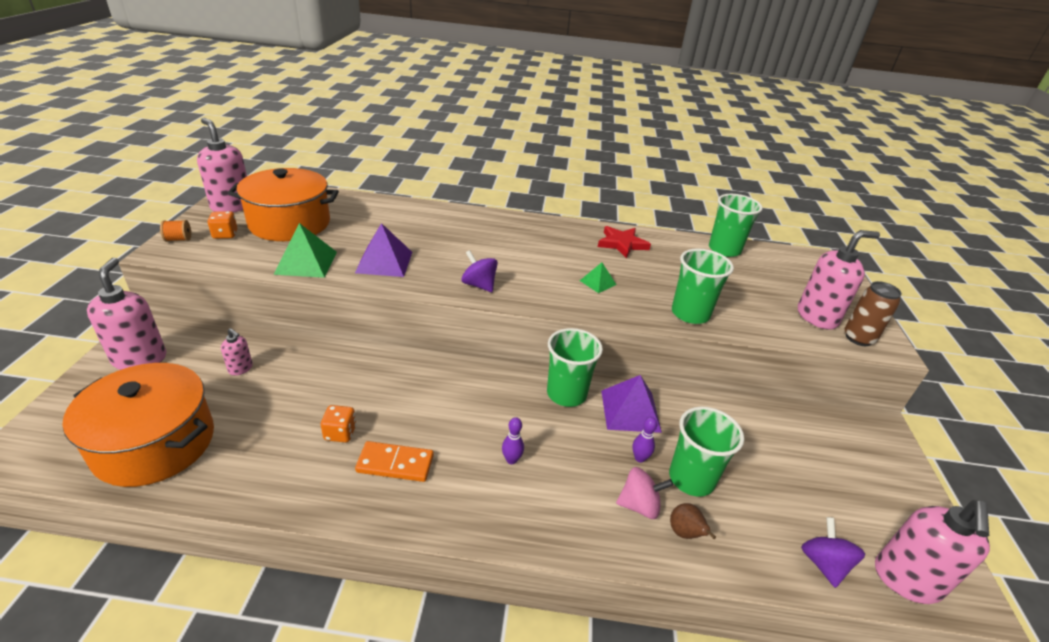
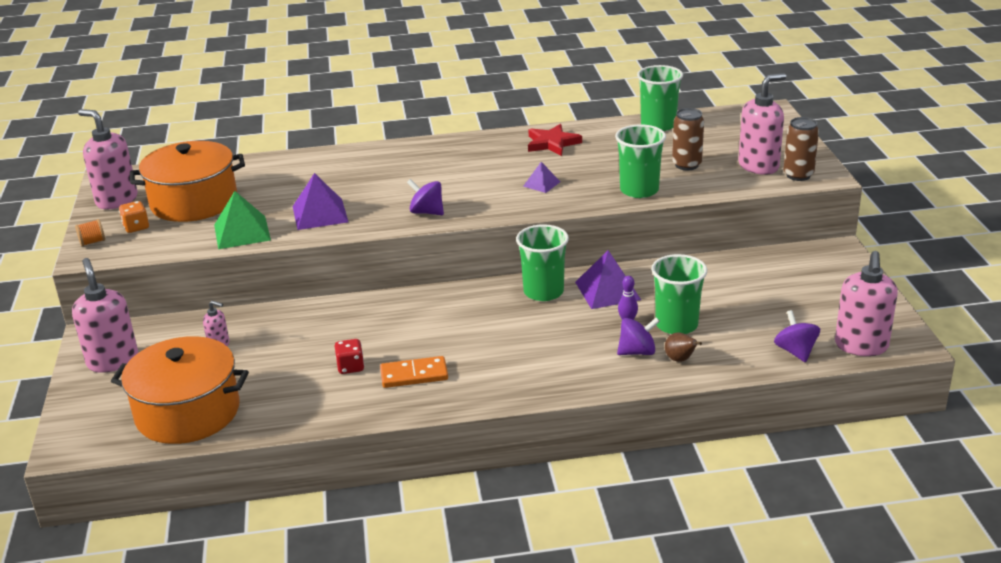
camera: 10 degrees left, 5 degrees down
(340, 433) = (350, 367): orange dice -> red dice
(511, 460) = (515, 349): purple bowling pin -> none
(597, 282) = (541, 184): green pyramid -> purple pyramid
(639, 505) = (637, 352): pink spinning top -> purple spinning top
(743, 297) = (686, 165): none -> brown can

